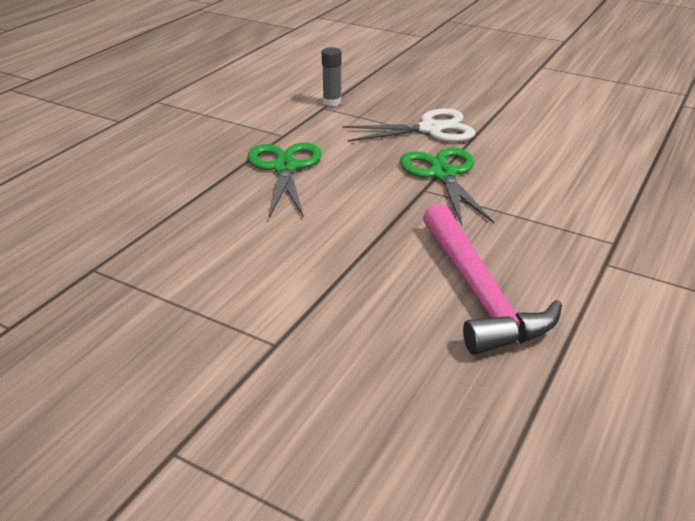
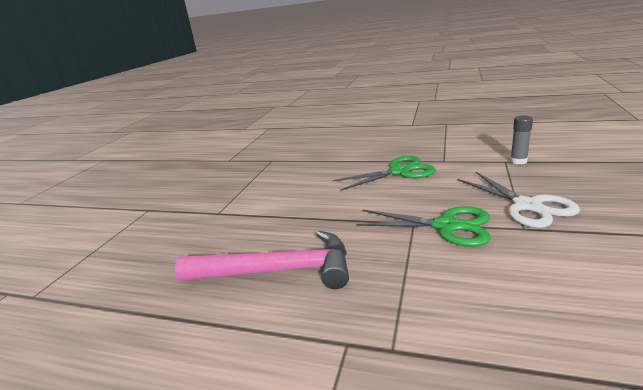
camera: 80 degrees right, 10 degrees down
(443, 174) = (446, 226): green scissors -> green scissors turned 45 degrees clockwise
(479, 292) = (277, 271): pink hammer -> pink hammer turned 150 degrees counterclockwise

